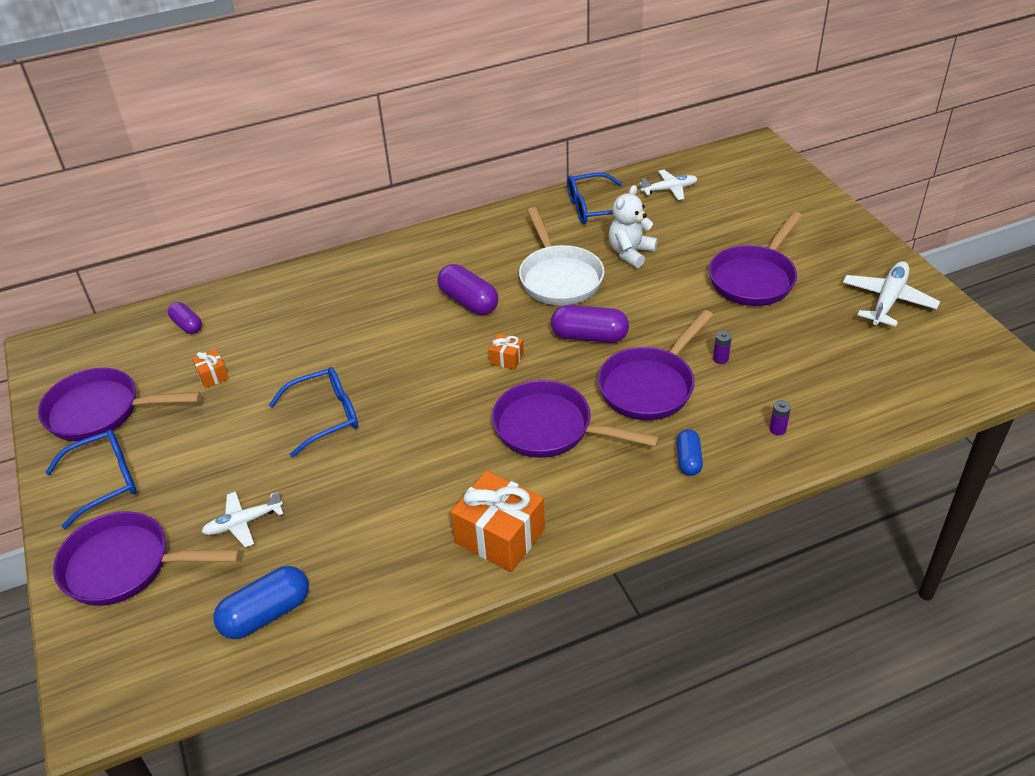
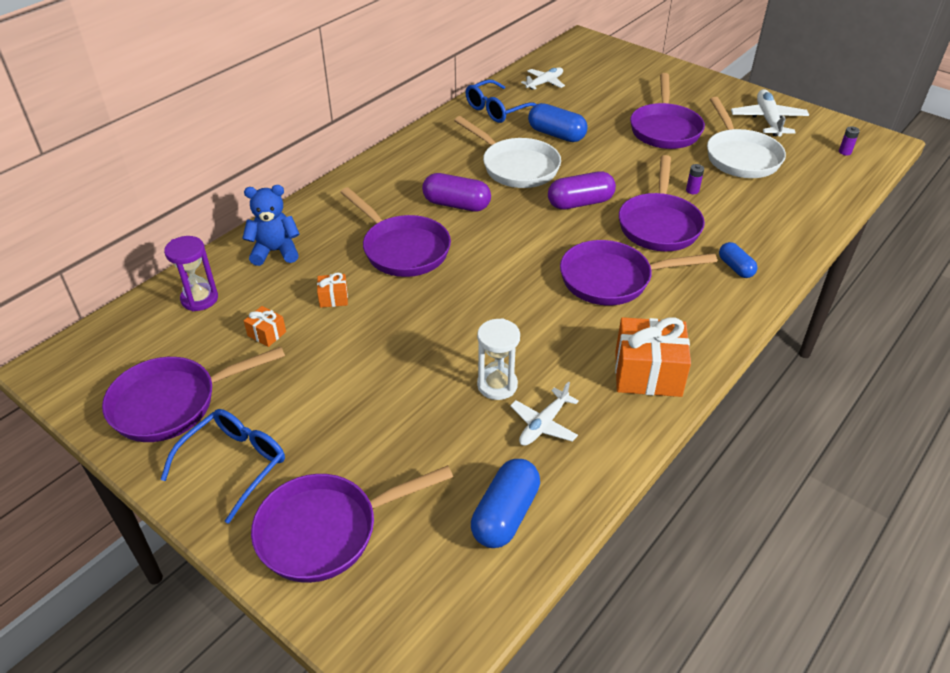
camera: 30 degrees left, 0 degrees up
(187, 325) = (199, 299): purple capsule -> purple hourglass
(243, 523) = (413, 447): white plane -> white plane (544, 424)
(277, 300) = (275, 251): none -> blue teddy bear
(325, 416) = (410, 332): blue glasses -> none
(356, 494) = (497, 385): none -> white hourglass
(383, 332) = (402, 249): none -> purple pan
(506, 359) = (529, 239): orange gift -> orange gift (333, 298)
(630, 253) = (556, 135): white teddy bear -> blue capsule
(777, 429) = (776, 226): purple battery -> purple battery (845, 152)
(812, 335) = (740, 156): none -> white pan

